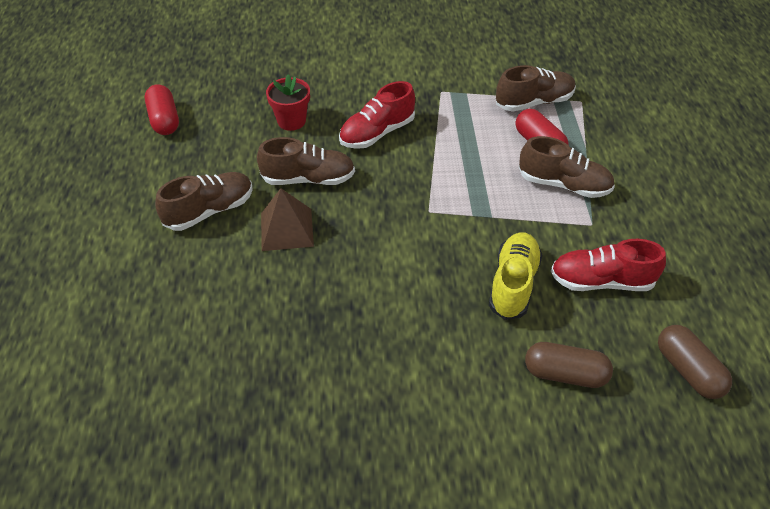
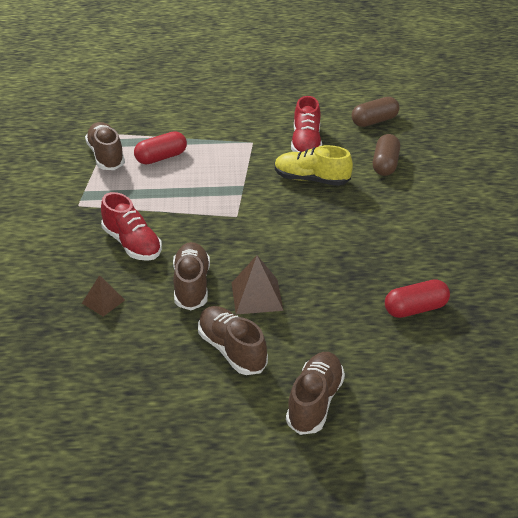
camera: 90 degrees left, 10 degrees down
(164, 120) = (81, 405): red capsule -> red capsule (415, 309)
(291, 121) = (103, 301): red flower pot -> brown pyramid
(564, 184) = (210, 150): brown shoe -> brown shoe (315, 402)

